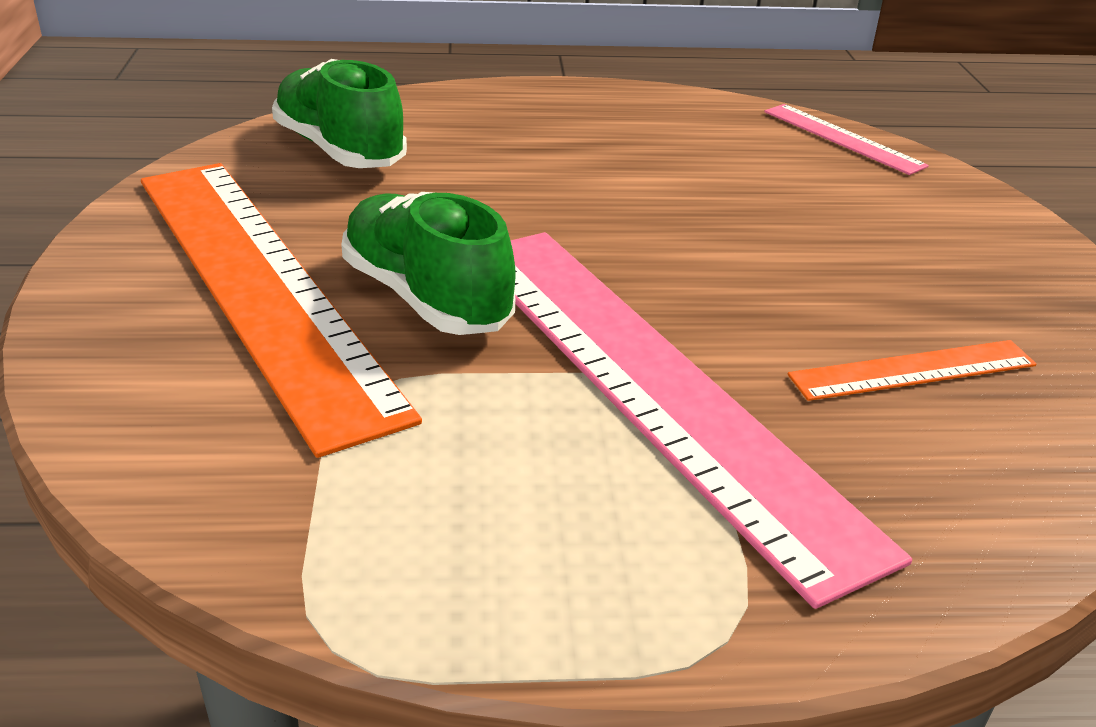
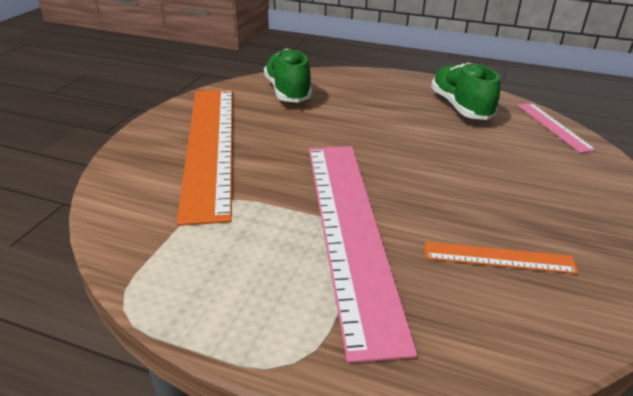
camera: 25 degrees right, 0 degrees up
(426, 297) = (276, 165): green shoe -> green shoe (460, 107)

